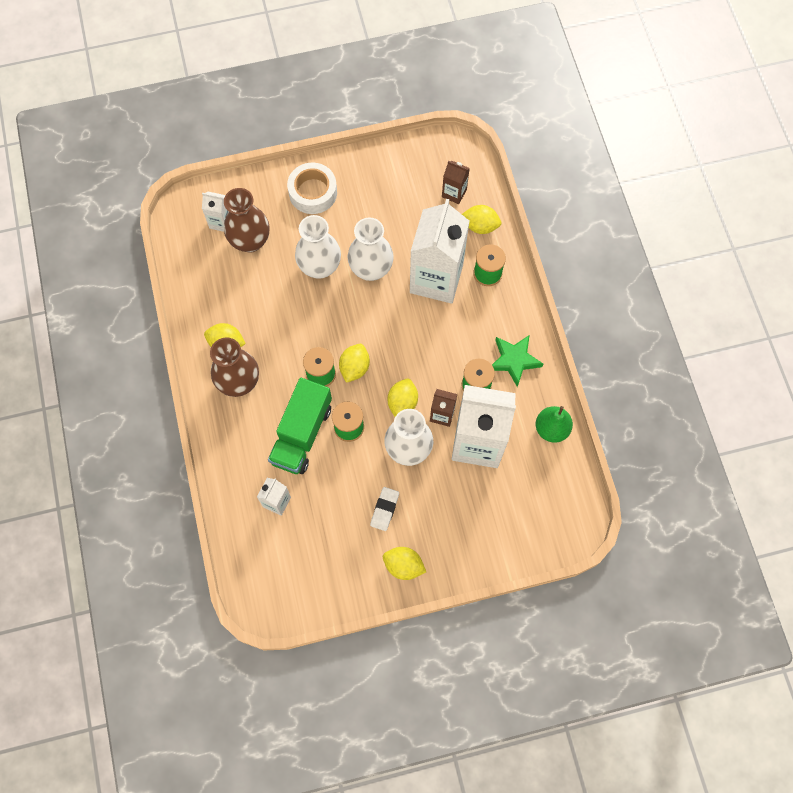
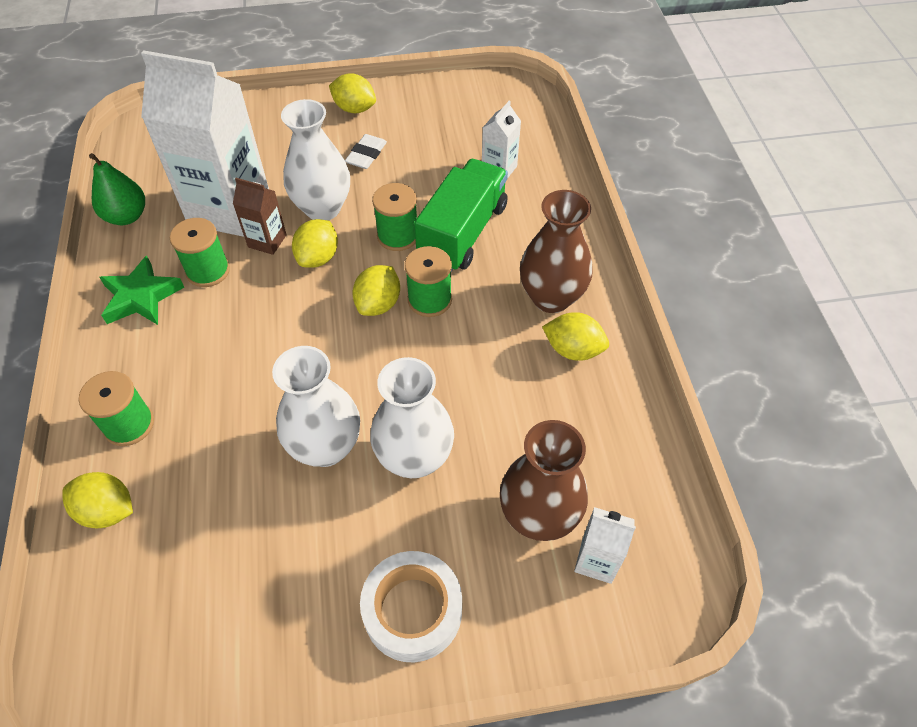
camera: 175 degrees left, 15 degrees down
(436, 279) = (218, 422): white carton -> none
(454, 193) = (131, 584): brown carton -> none

